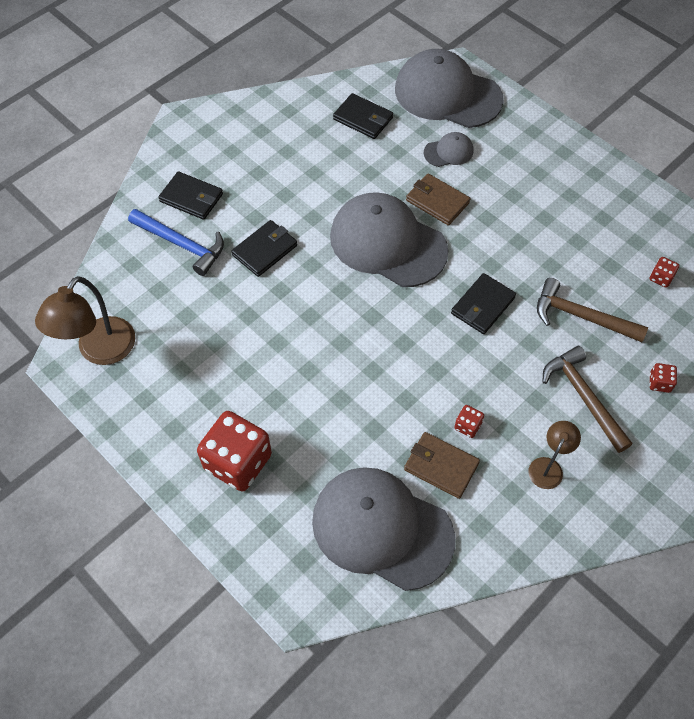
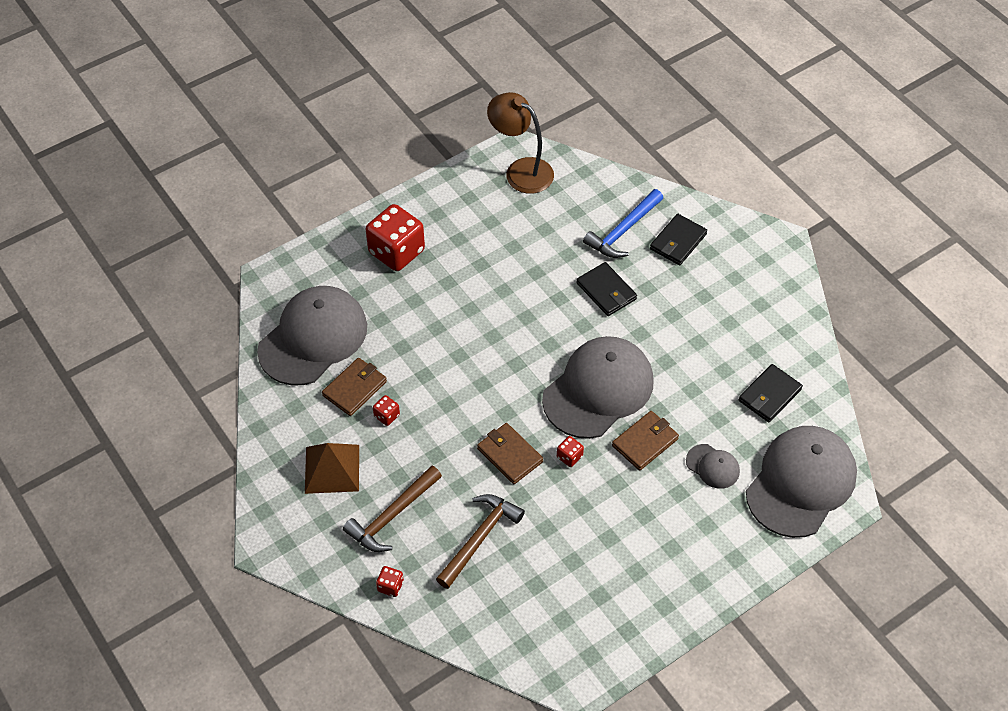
camera: 100 degrees right, 5 degrees down
(448, 152) = (713, 466): grey cap -> grey cap turned 45 degrees counterclockwise
(482, 305) = (510, 455): black wallet -> brown wallet
(548, 466) = (332, 469): brown lamp -> brown pyramid
(583, 397) = (392, 515): brown hammer -> brown hammer turned 150 degrees clockwise
(661, 278) = (511, 628): red dice -> red dice (569, 457)

